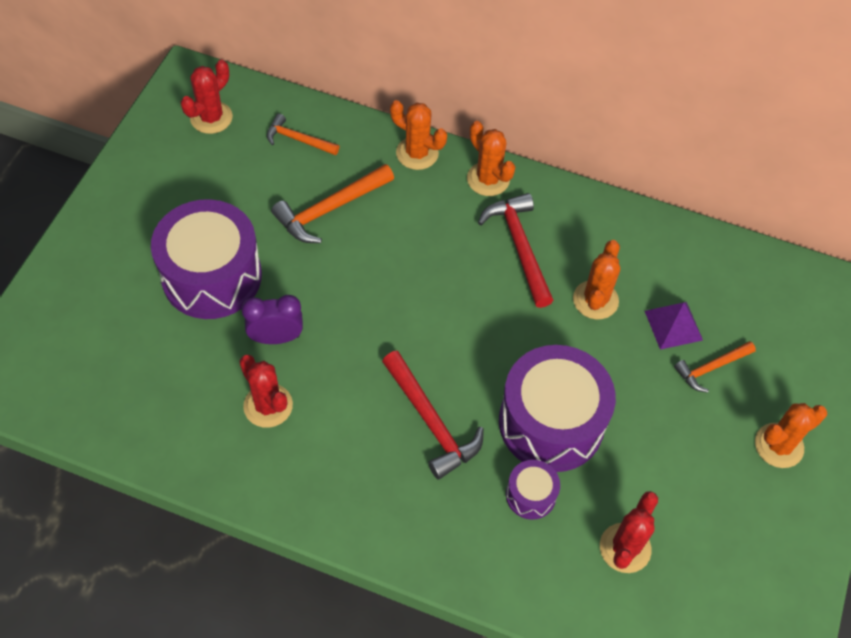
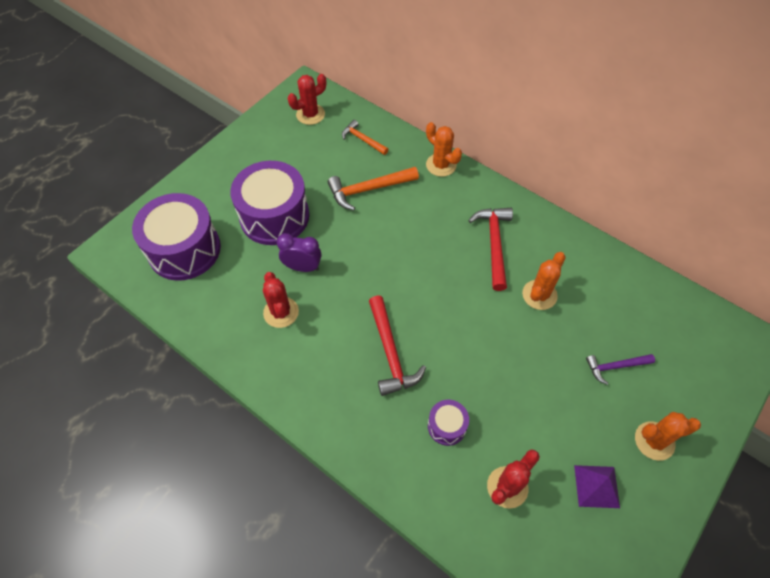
camera: 20 degrees right, 0 degrees up
(488, 179) = (486, 193): orange cactus -> none
(551, 423) = (479, 376): purple drum -> purple drum (184, 249)
(673, 325) = (594, 327): purple pyramid -> purple pyramid (596, 486)
(711, 368) = (615, 367): orange hammer -> purple hammer

